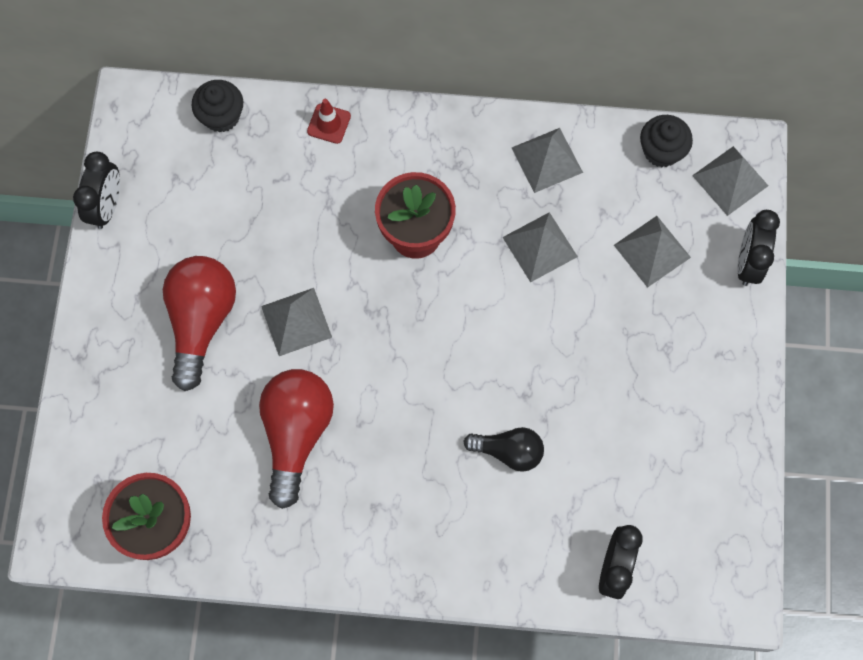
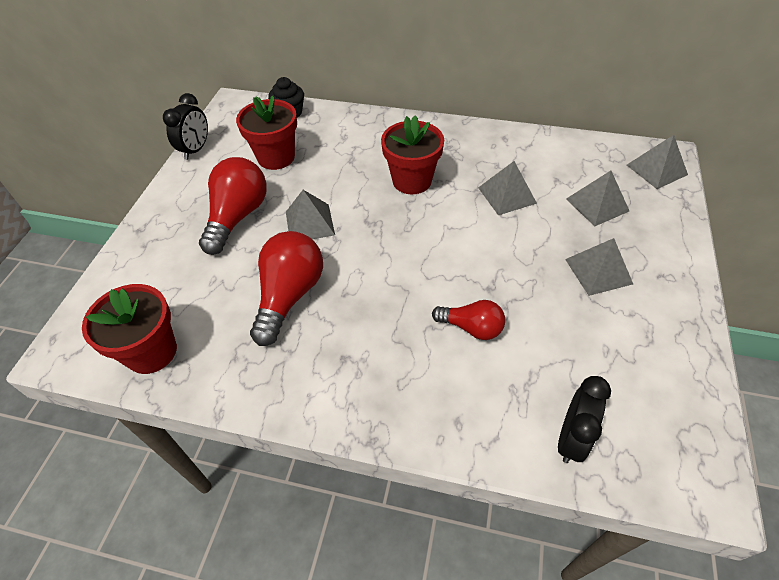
camera: 10 degrees right, 20 degrees down
(224, 209) = (276, 157): none -> red flower pot
(329, 124) = (361, 121): red traffic cone -> none
(508, 451) = (471, 328): black light bulb -> red light bulb
(547, 159) = (514, 149): grey pyramid -> grey pyramid (598, 271)
(661, 151) = (601, 150): black cupcake -> none
(748, 262) = (678, 218): black clock -> none

